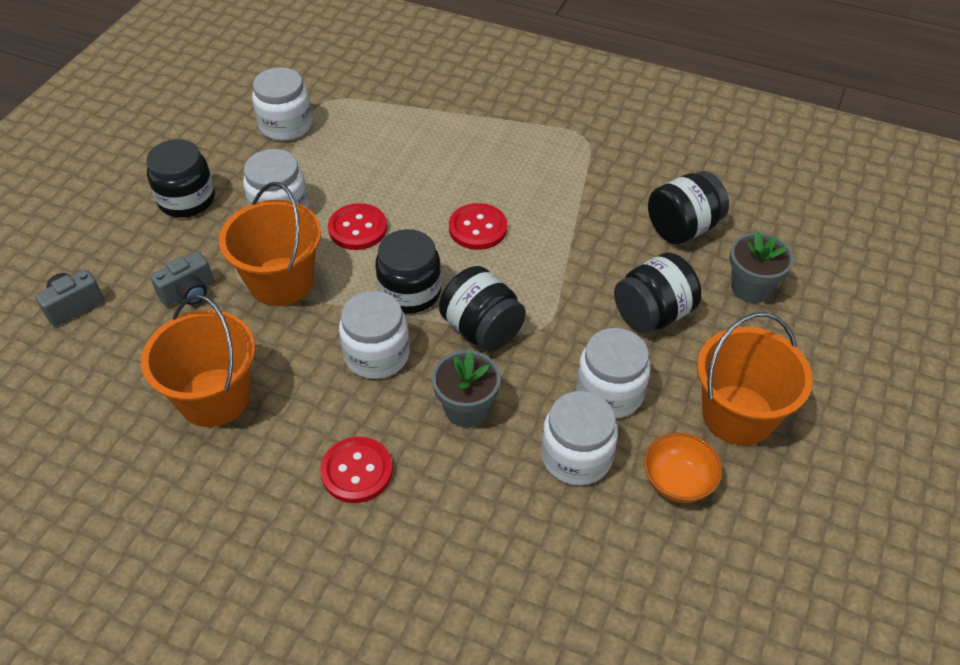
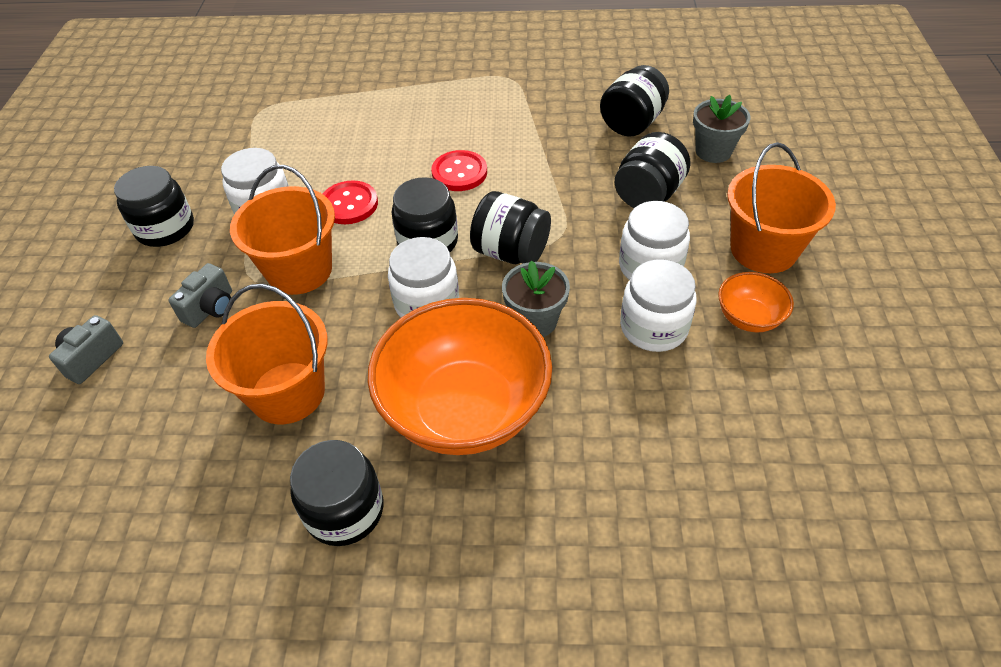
camera: 20 degrees left, 0 degrees up
(209, 523) = (344, 510): none -> black jar
(286, 125) = (232, 139): white jar -> none
(357, 471) = (465, 409): red button -> orange bowl

